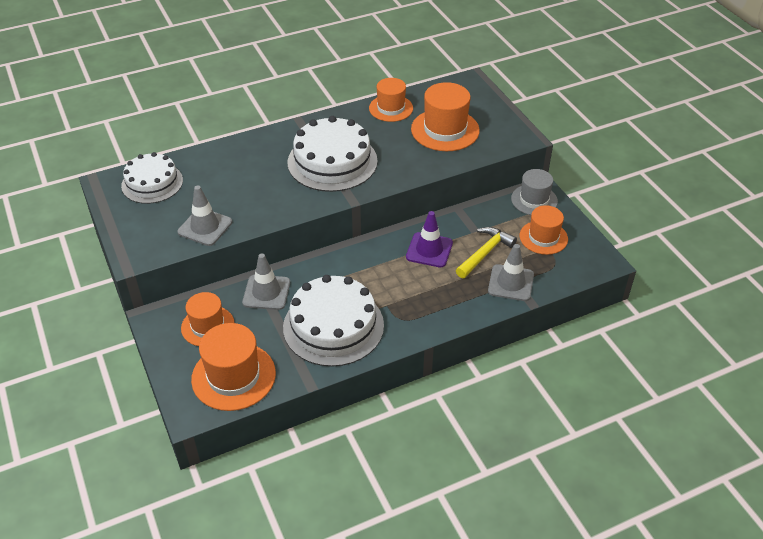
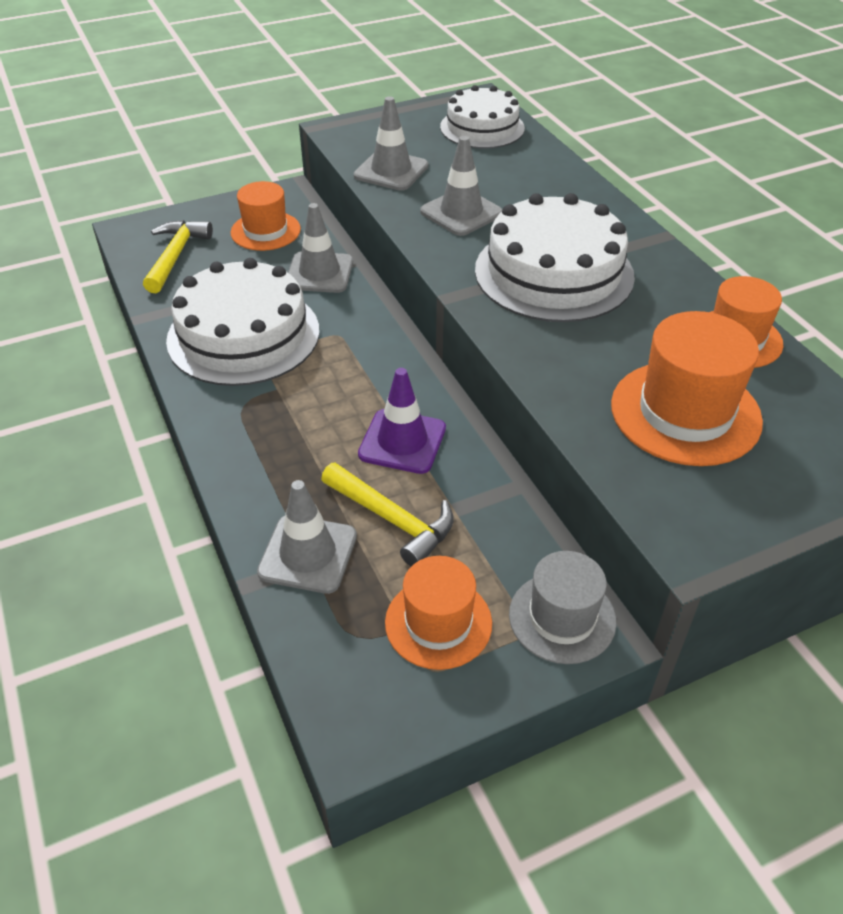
camera: 90 degrees right, 0 degrees up
(233, 376) = (176, 256): orange hat -> yellow hammer
(264, 195) = (461, 212): none -> grey traffic cone

